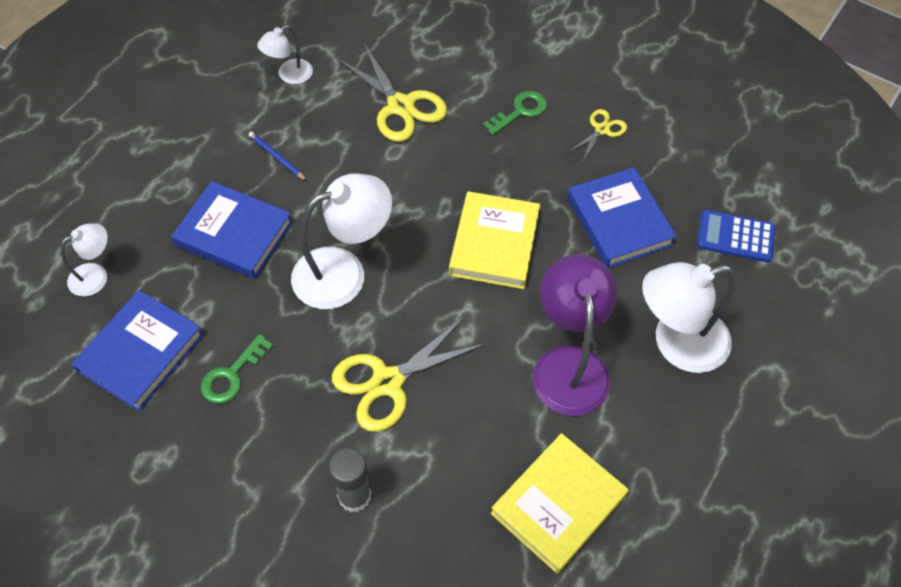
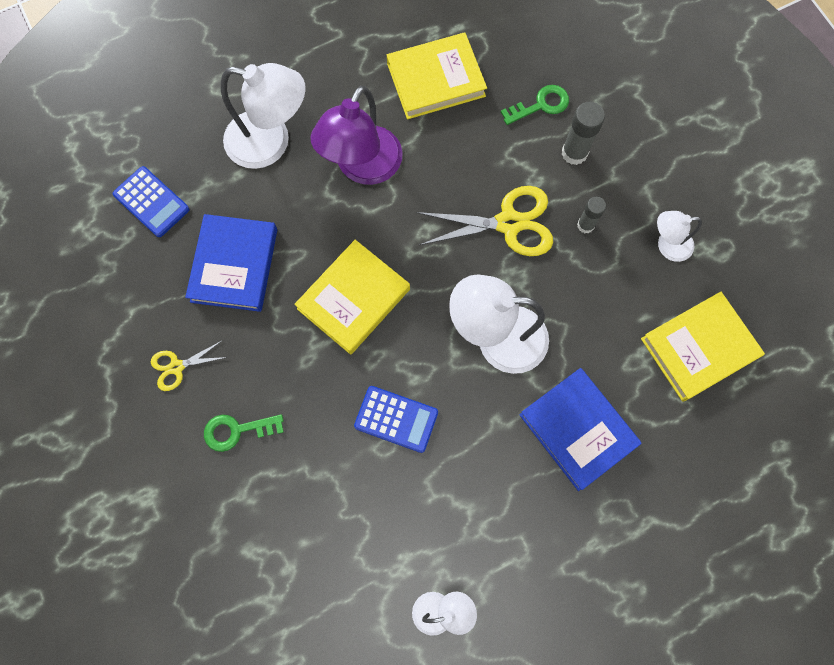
camera: 150 degrees left, 15 degrees up
(96, 275) = (718, 449): white lamp -> white lamp (667, 245)
(141, 353) = (699, 348): blue book -> yellow book
(232, 375) = (629, 290): green key -> green key (540, 105)
(277, 157) = (502, 501): blue pencil -> none
(306, 419) = (585, 225): none -> grey glue stick
(397, 173) = (396, 419): none -> blue calculator
(400, 106) = (348, 501): yellow scissors -> none

